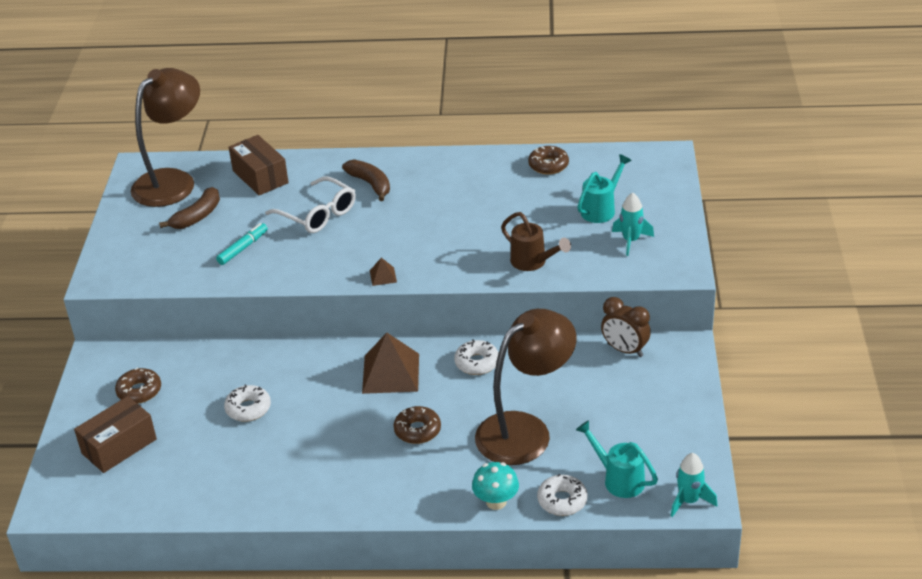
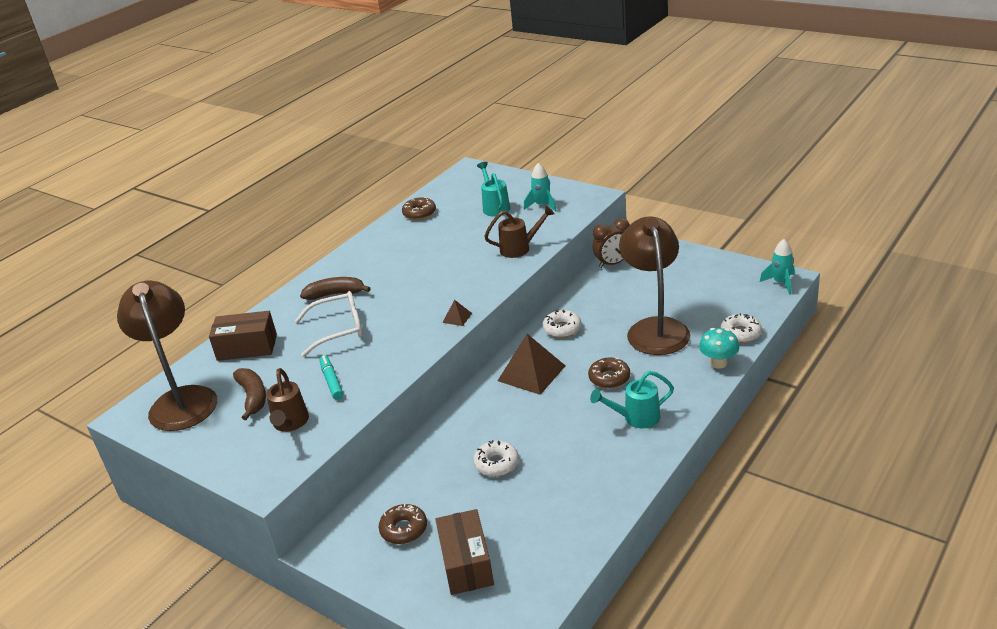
camera: 55 degrees left, 5 degrees down
(176, 254) = (290, 423): none -> brown watering can
(619, 479) = (738, 304): turquoise watering can -> turquoise watering can (636, 418)

